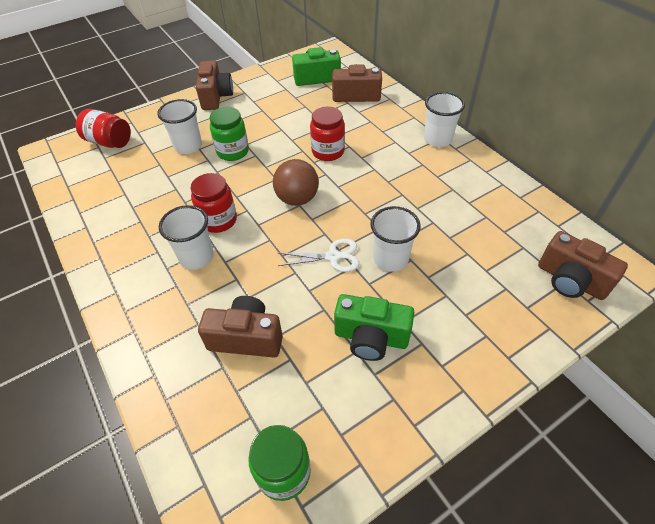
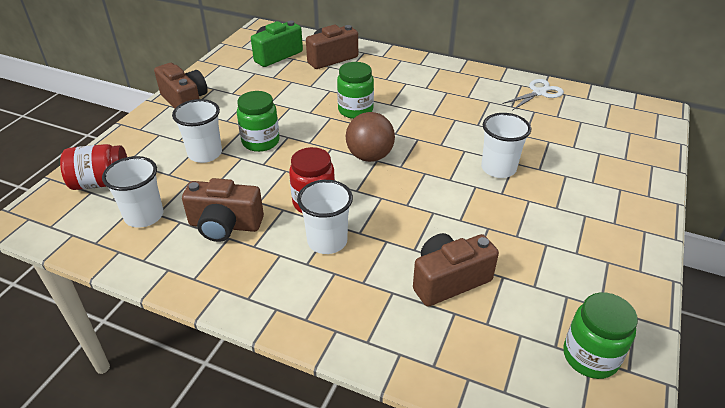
camera: 35 degrees left, 10 degrees down
(328, 152) = (355, 110): red jar -> green jar
(333, 257) = (451, 187): white scissors -> white scissors (539, 93)
(371, 337) = (546, 229): green camera -> none
(437, 139) = (438, 70): white cup -> white cup (144, 216)
(570, 280) = (632, 130): brown camera -> brown camera (225, 225)

